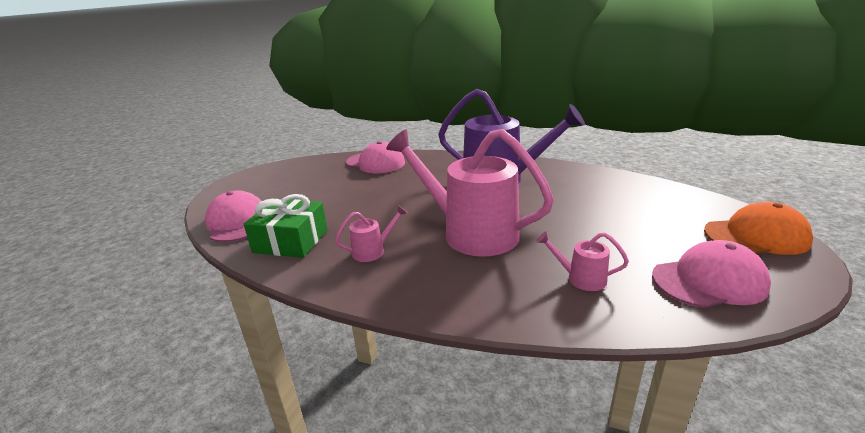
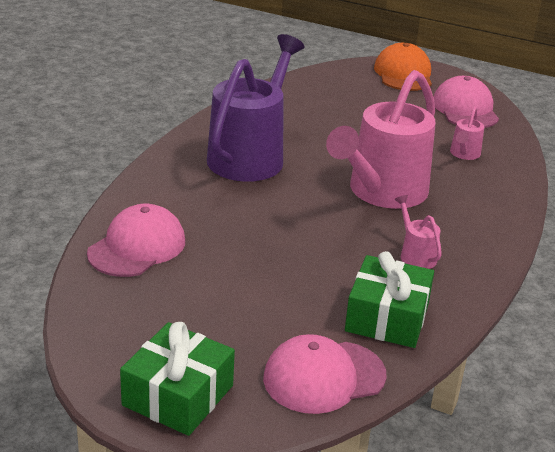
camera: 90 degrees left, 5 degrees up
(242, 186) = (178, 395): none -> green gift

